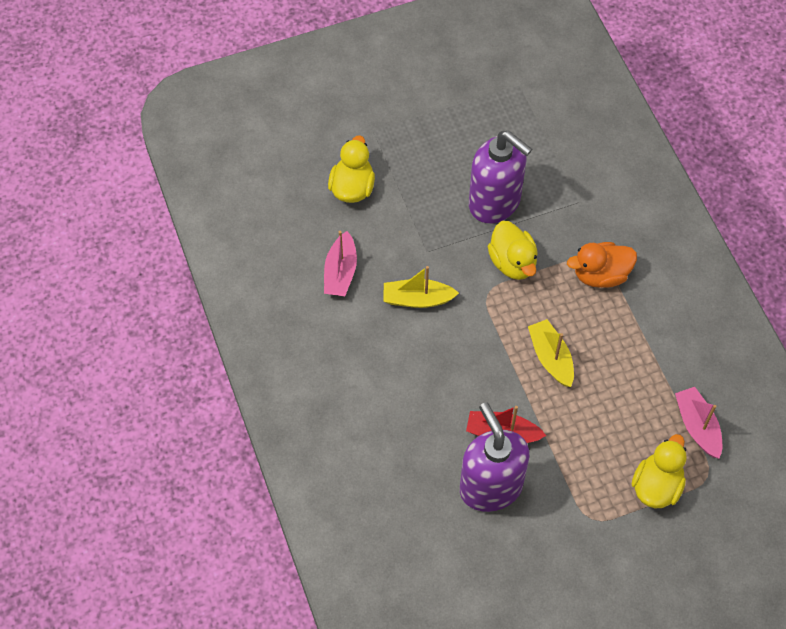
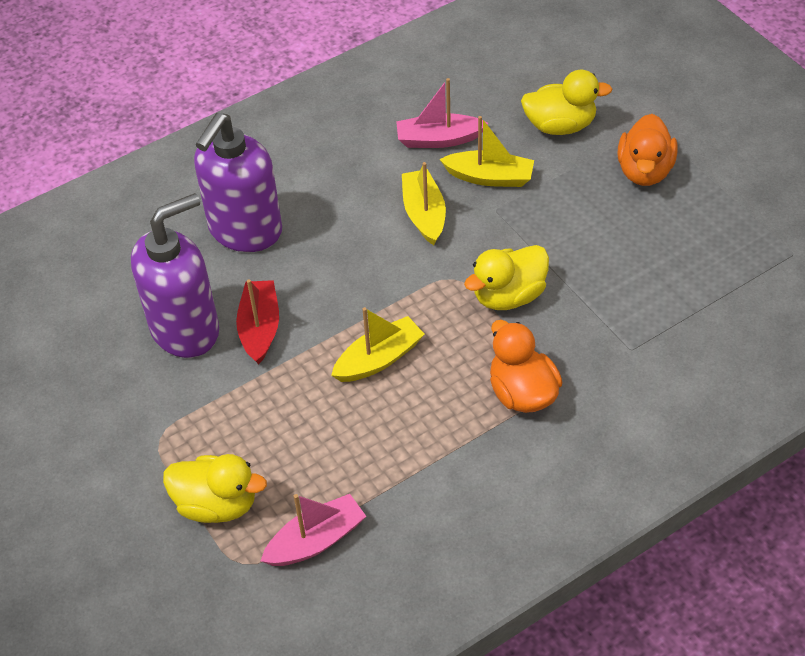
camera: 80 degrees right, 10 degrees down
(392, 247) = (489, 177): none -> yellow boat
(416, 147) = (644, 171): none -> orange duck
(495, 202) = (593, 262): purple soap dispenser -> purple soap dispenser (245, 231)

